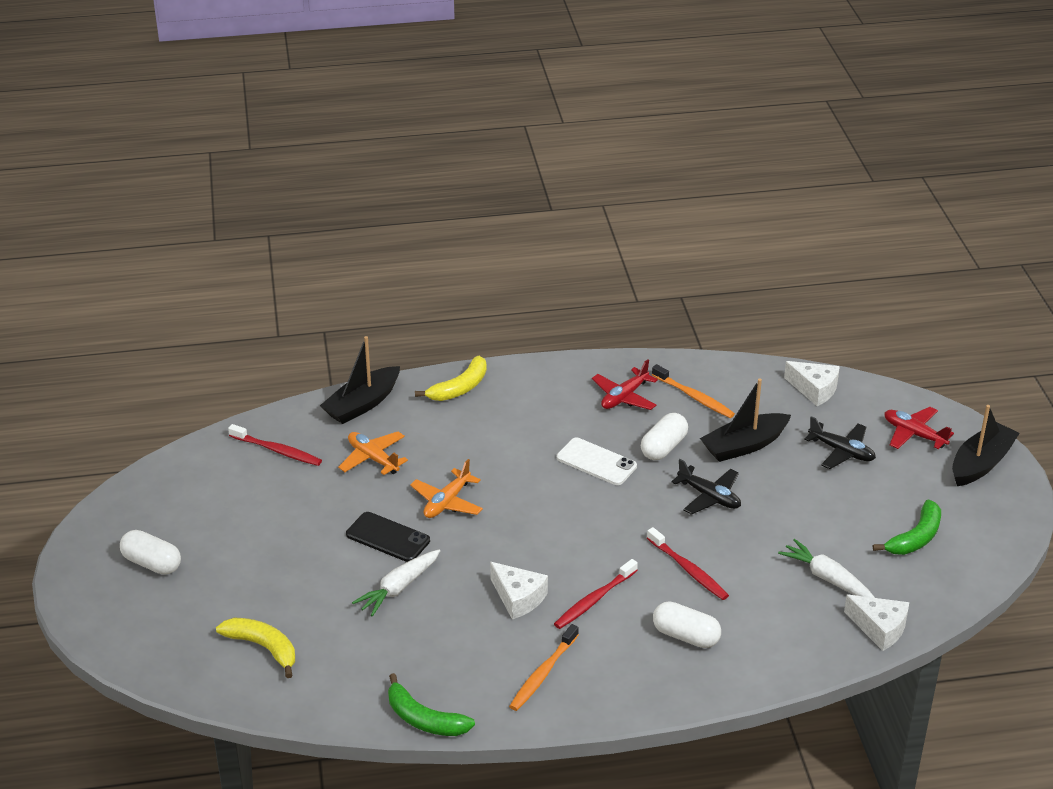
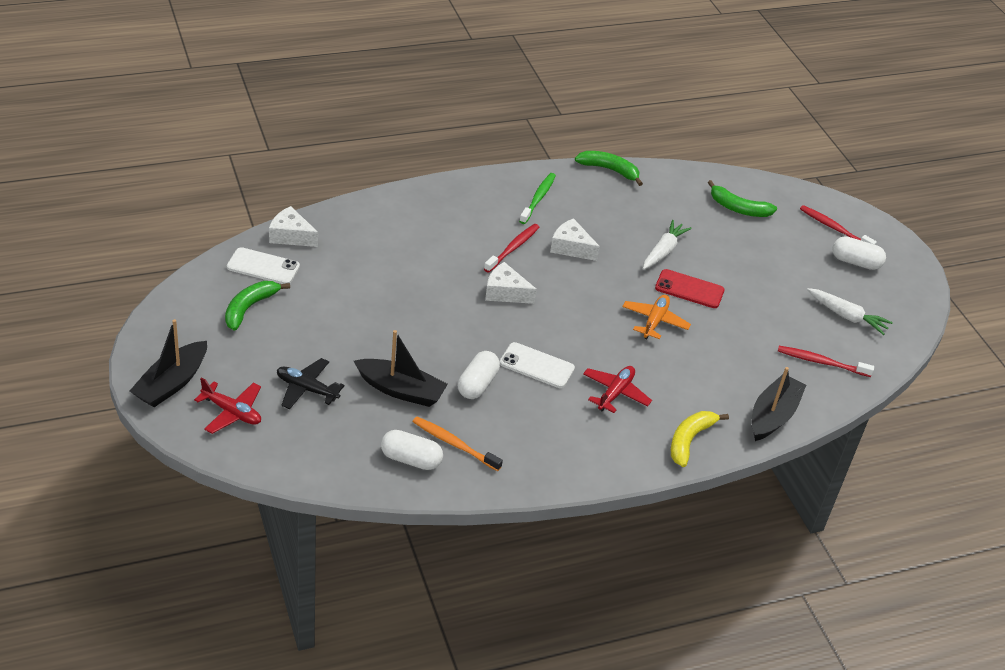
camera: 165 degrees right, 5 degrees up
(263, 648) = (738, 208): yellow banana -> green banana
(373, 458) = (735, 359): orange plane -> none
(388, 537) = (689, 289): black phone -> red phone
(543, 673) = (538, 198): orange toothbrush -> green toothbrush
(624, 397) = (524, 439): red plane -> red plane (615, 393)
(686, 636) = (439, 225): white capsule -> white capsule (411, 459)
(688, 570) = (442, 273): red toothbrush -> red toothbrush (834, 228)
(709, 497) = (430, 337): black plane -> none
(744, 446) = (401, 390): black boat -> black boat turned 60 degrees clockwise
(814, 389) = (329, 461): white cheese -> white cheese (505, 292)
(827, 578) = (329, 271): white carrot -> white carrot (847, 316)
(908, 587) = (263, 267): none -> white phone

